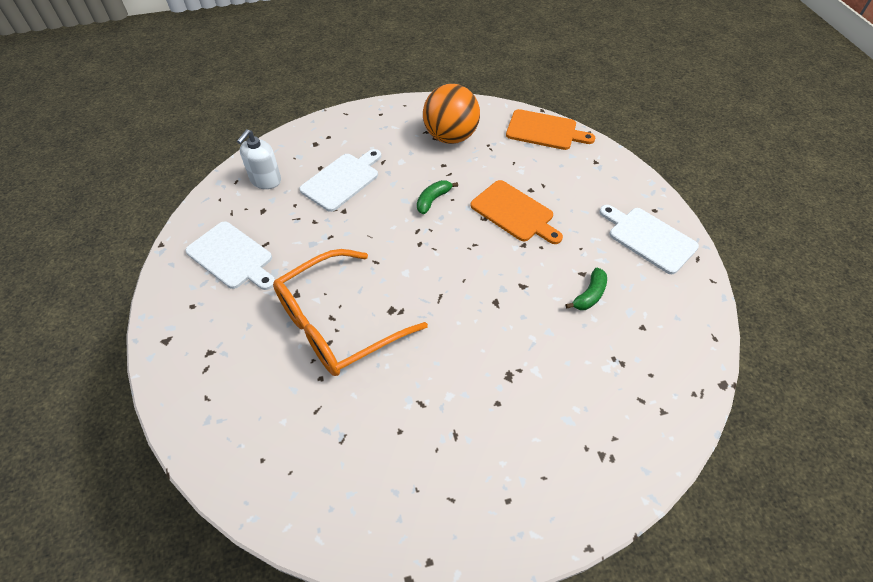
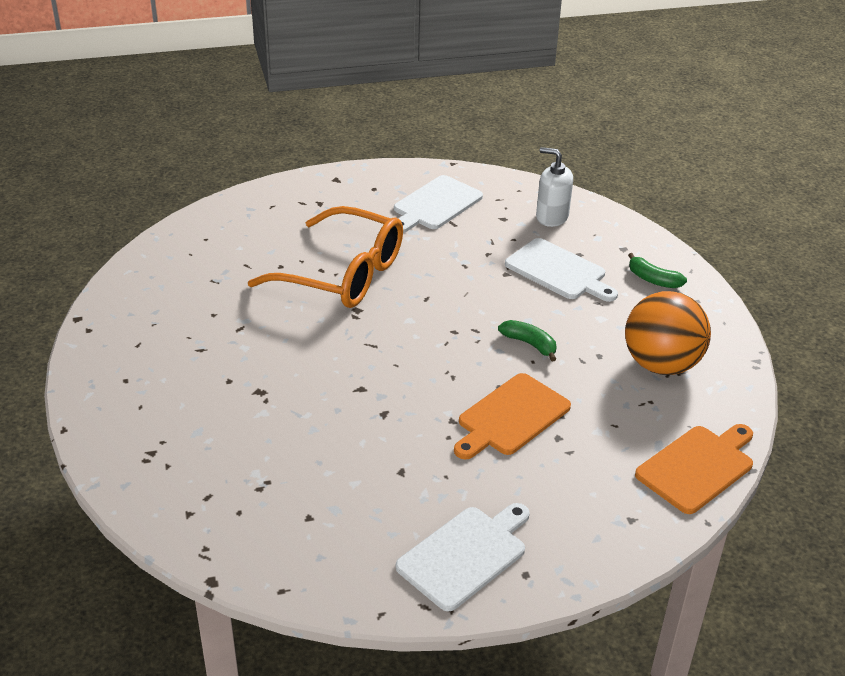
camera: 90 degrees right, 15 degrees down
(337, 324) = (343, 274): orange glasses -> orange glasses turned 150 degrees clockwise
(544, 131) = (697, 467): orange cutting board -> orange cutting board turned 150 degrees counterclockwise
(589, 295) = (364, 473): green banana -> green banana (653, 279)

